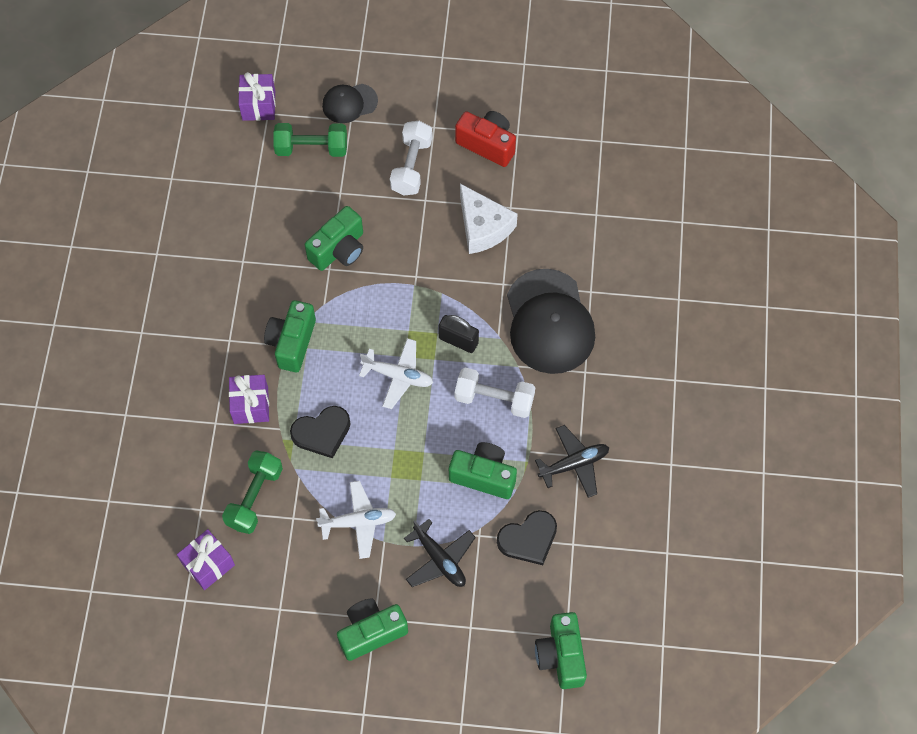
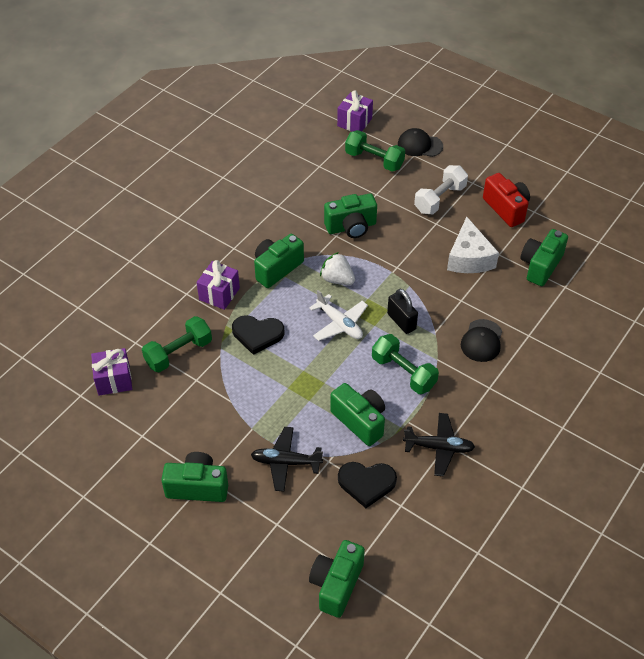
camera: 30 degrees right, 15 degrees down
(358, 522) = (242, 406): white plane -> none
(363, 323) = (337, 279): none -> white strawberry
(439, 559) = (286, 462): black plane -> black plane turned 105 degrees clockwise
(494, 399) = (403, 373): white dumbbell -> green dumbbell
(549, 322) = (482, 341): black cap -> black cap, size x0.52
(559, 201) = (540, 266): none -> green camera

